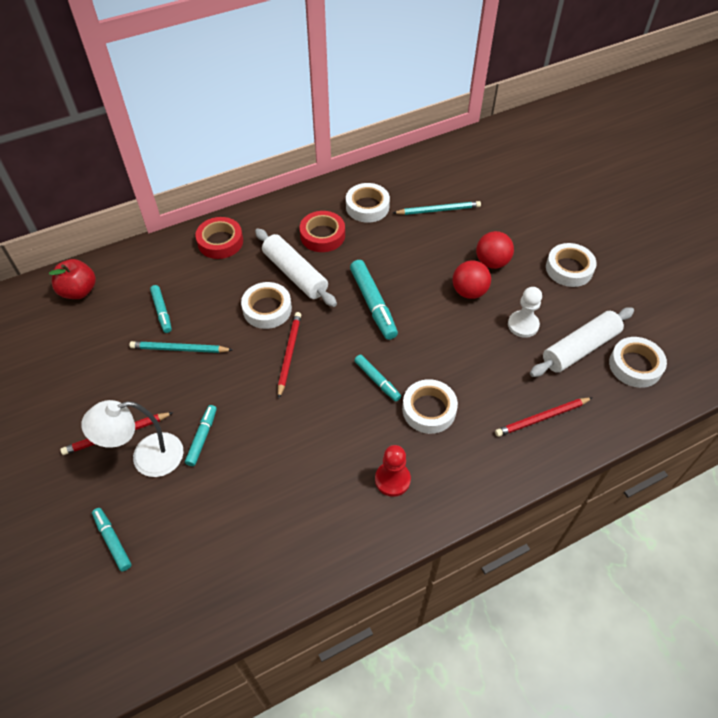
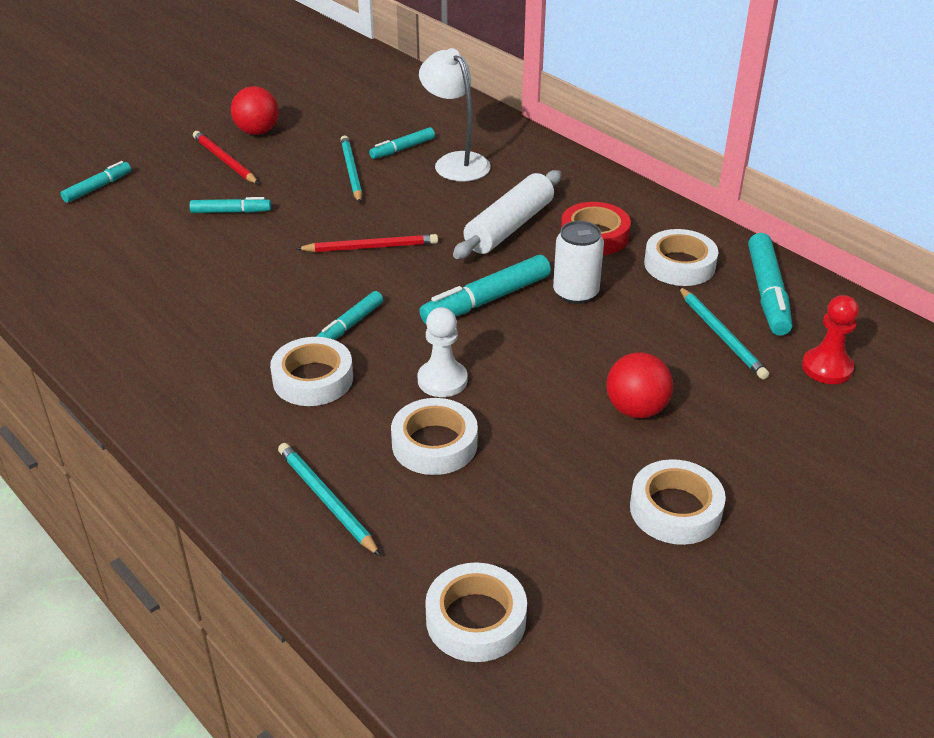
camera: 75 degrees right, 15 degrees down
(79, 291) = (410, 95): red apple -> none
(147, 458) = (198, 184): white lamp -> white lamp (455, 162)
(220, 242) = (535, 162): red tape -> none
(267, 309) = (438, 217): white tape -> white tape (434, 444)
(379, 260) = (575, 293): none -> white can
(392, 480) = (193, 362): red pawn -> red pawn (827, 368)
(406, 180) = (767, 292): none -> turquoise marker
(469, 292) = (556, 391): red ball -> red ball (257, 132)
(523, 325) = (512, 460): white pawn -> white pawn (442, 380)
(542, 418) = (326, 500): red pencil -> turquoise pencil
(580, 348) = (488, 537): white rolling pin -> none

